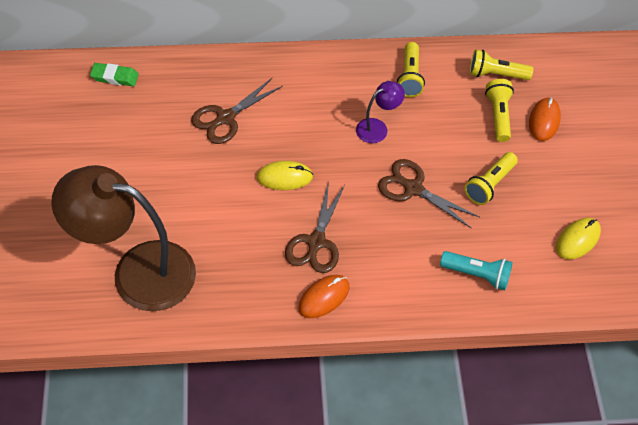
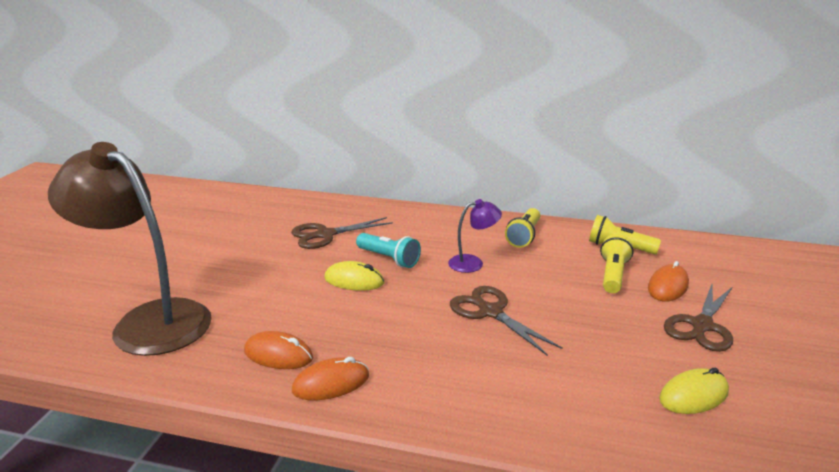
camera: 20 degrees right, 30 degrees down
(115, 77) = (249, 199): green eraser -> none
(268, 280) = (278, 355): none -> orange mouse
(316, 242) = (353, 334): brown scissors -> brown scissors (701, 326)
(477, 274) = (539, 402): turquoise flashlight -> turquoise flashlight (389, 259)
(489, 184) = (585, 324): yellow flashlight -> none

